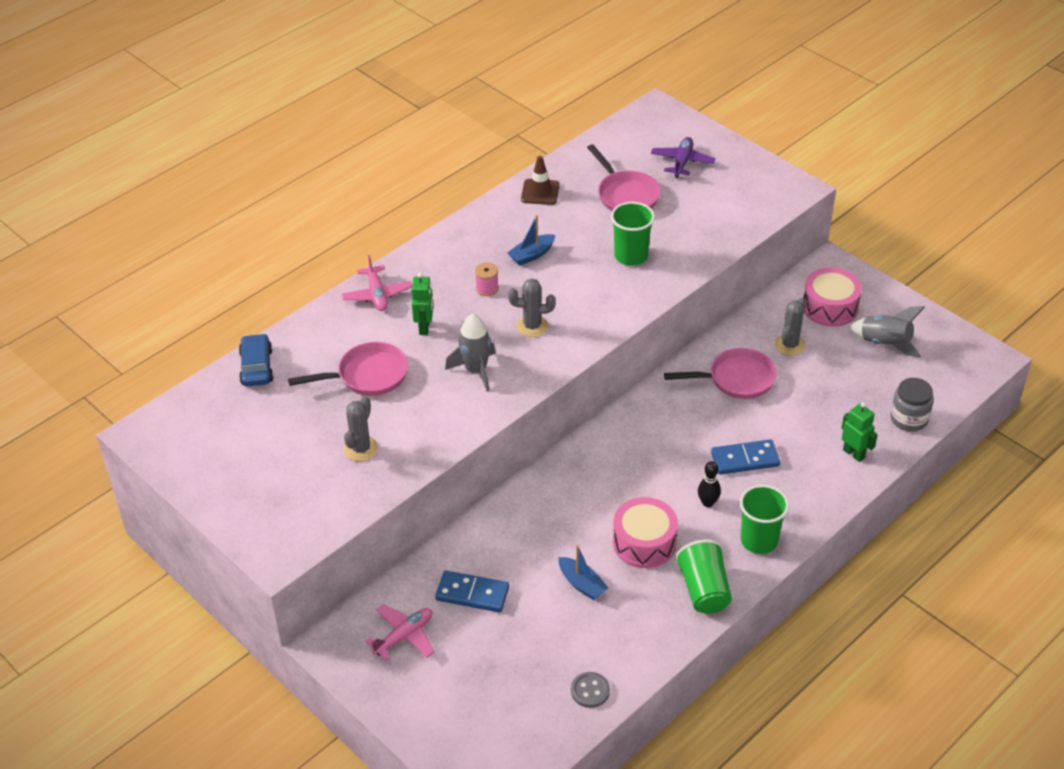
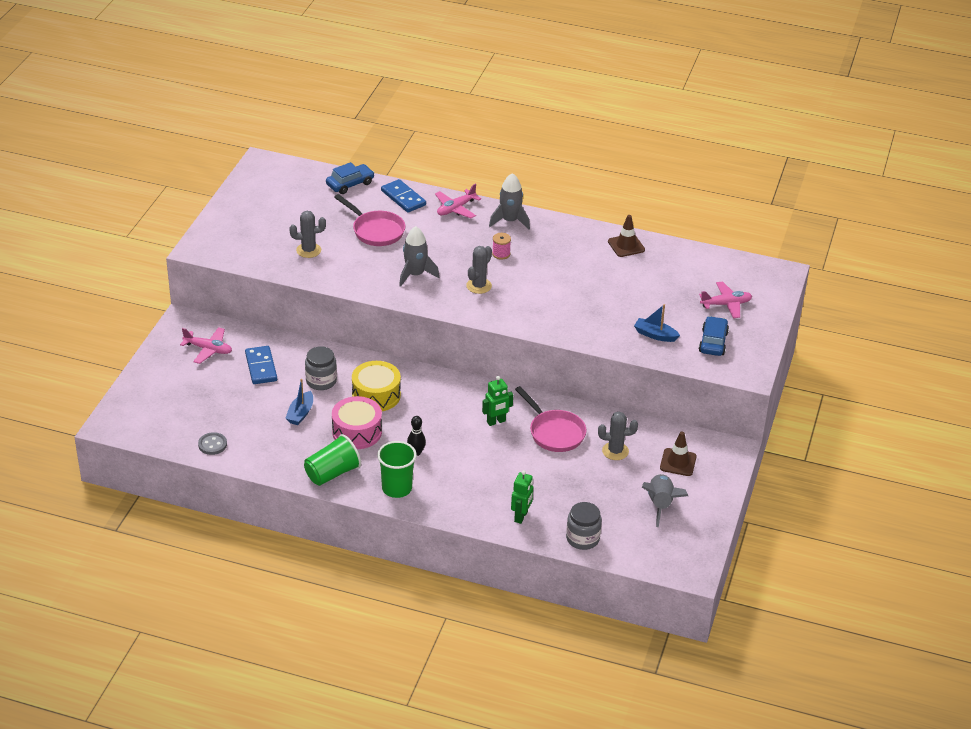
camera: 60 degrees right, 5 degrees down
(424, 327) = (440, 239): green robot -> green robot (496, 422)
(433, 260) = (510, 221): none -> grey rocket
(532, 255) = (553, 263): blue boat -> blue boat (655, 335)
(532, 326) = (479, 286): grey cactus -> grey cactus turned 60 degrees clockwise
(534, 544) = (321, 381): none -> grey jar
(590, 503) = (376, 395): none -> yellow drum
(625, 195) = (660, 287): pink pan -> none
(631, 256) = (592, 310): green cup -> none
(682, 162) = (726, 304): purple plane -> pink plane
(735, 193) = (713, 342): none -> blue car
(745, 459) = (473, 459): blue domino -> blue domino (403, 198)
(830, 307) = (678, 462): pink drum -> brown traffic cone

